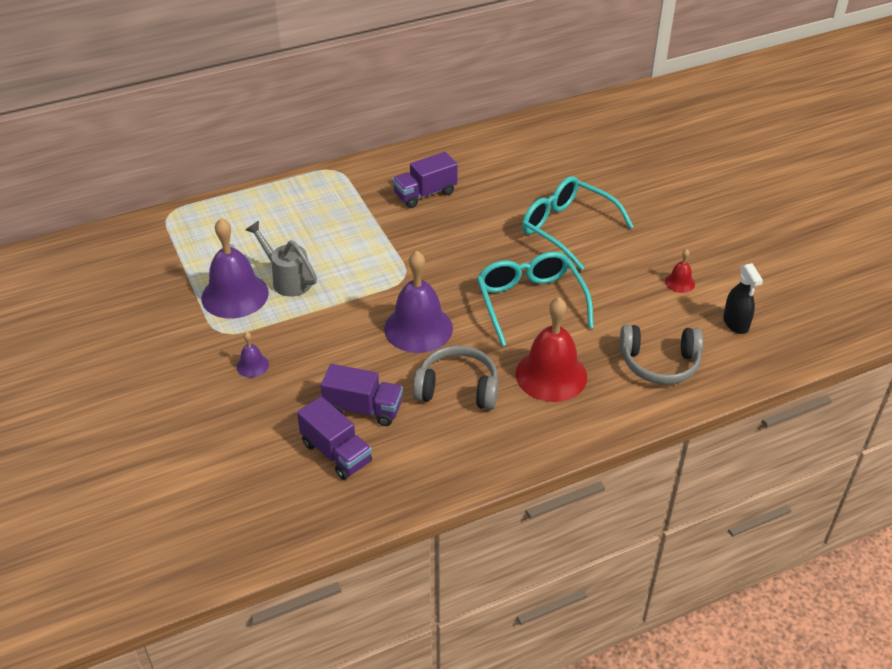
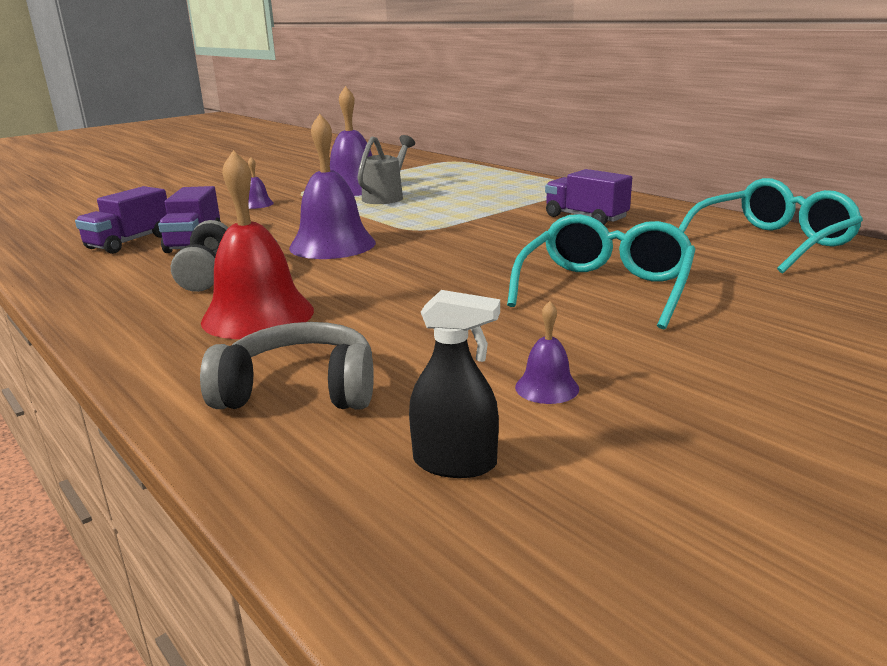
camera: 75 degrees right, 20 degrees down
(530, 303) = (411, 287): turquoise glasses -> turquoise glasses (771, 243)
(659, 363) = (299, 390): grey headphones -> grey headphones turned 105 degrees clockwise
(680, 282) = (547, 387): red bell -> purple bell
(735, 323) = (455, 463): black spray bottle -> black spray bottle turned 135 degrees counterclockwise

